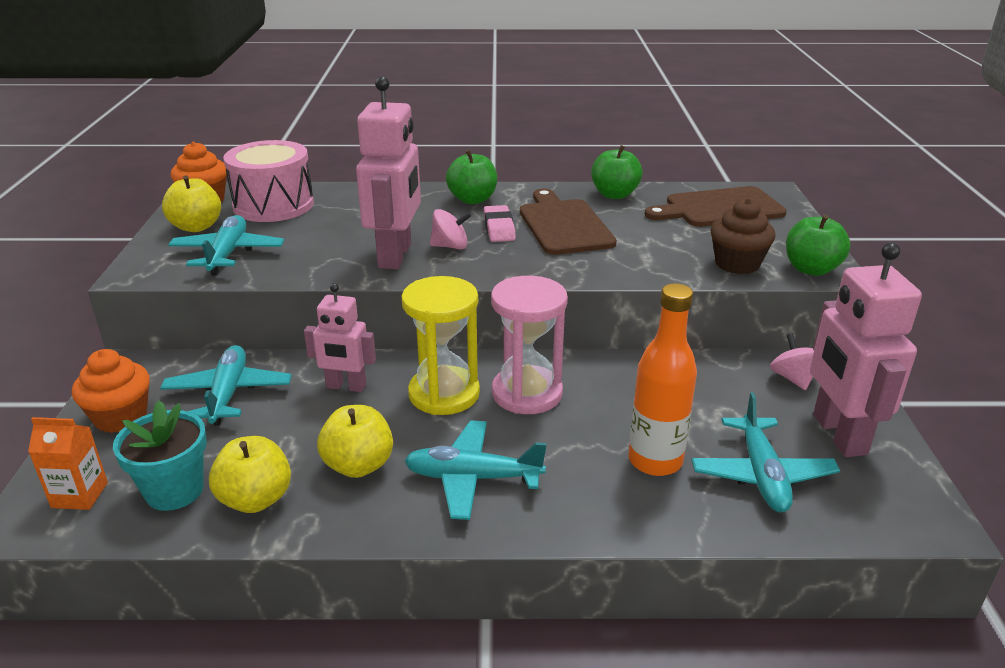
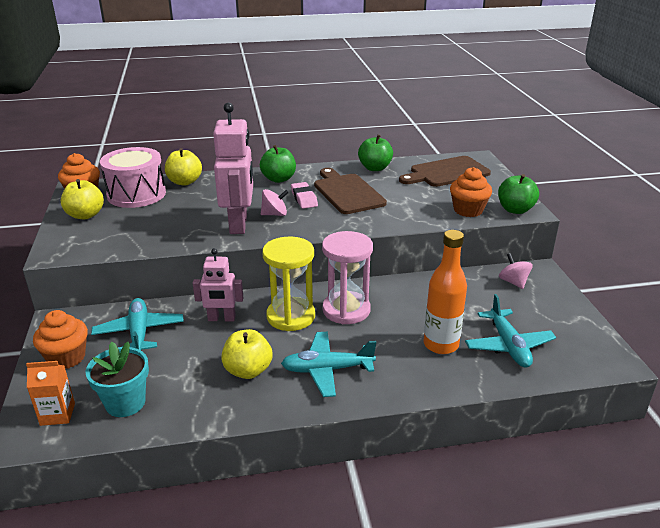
camera: 10 degrees left, 0 degrees up
(228, 254) = (117, 233): turquoise plane -> none
(256, 499) = (185, 401): yellow apple -> yellow apple (184, 182)
(737, 264) = (468, 210): brown cupcake -> orange cupcake
(838, 434) = (549, 315): pink robot -> none

